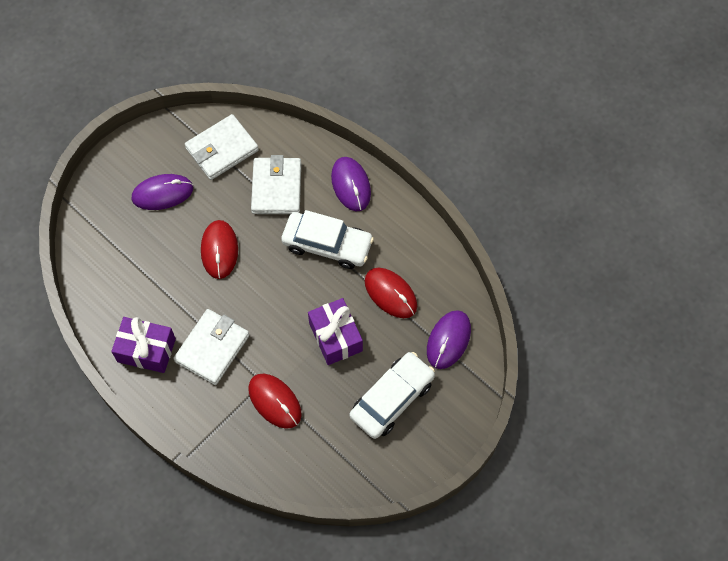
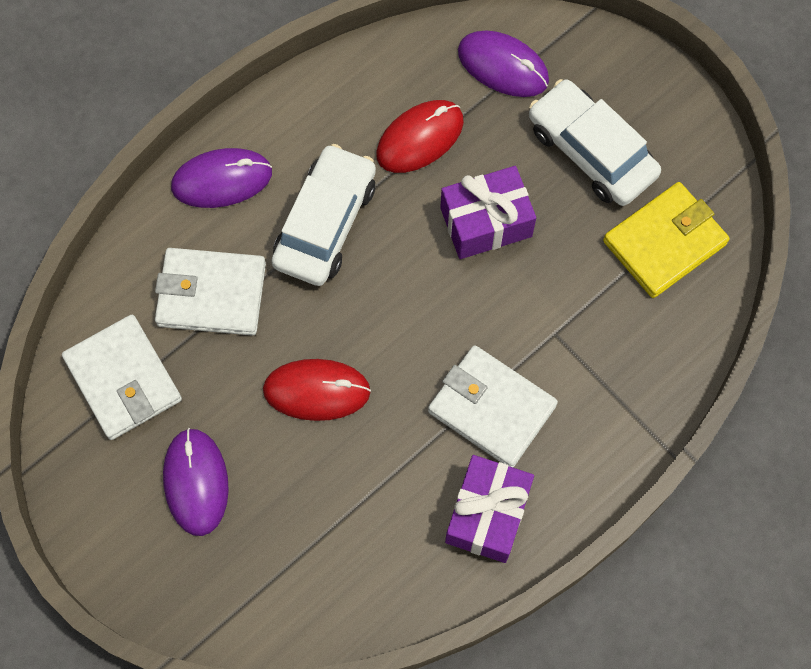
camera: 85 degrees left, 5 degrees up
(275, 401) = (587, 317): red mouse -> none
(330, 448) = (664, 242): none -> yellow wallet

